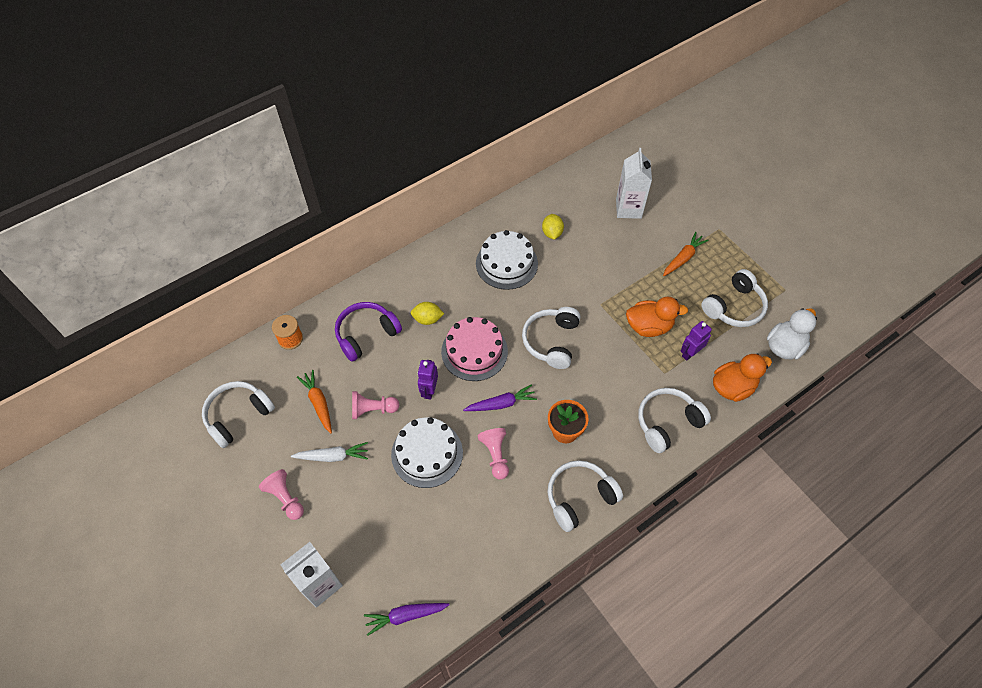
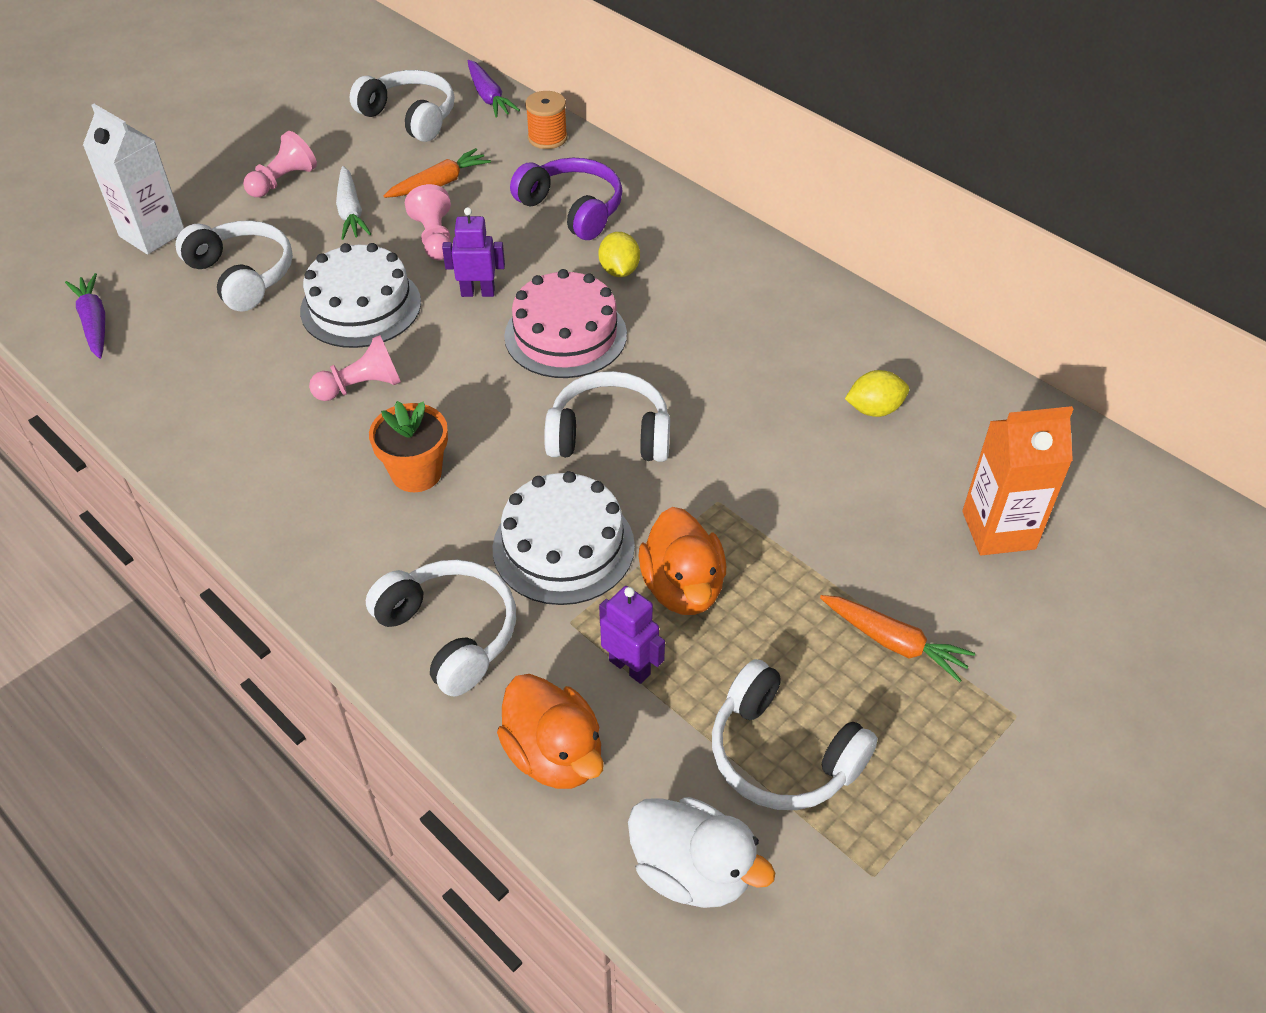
camera: 80 degrees right, 10 degrees down
(501, 404) = (463, 381): purple carrot -> purple carrot (489, 97)
(506, 263) = (773, 353): white cake -> white cake (563, 547)
(579, 497) = (282, 506): white headphones -> white headphones (242, 275)
(628, 208) = (998, 530): white carton -> orange carton

